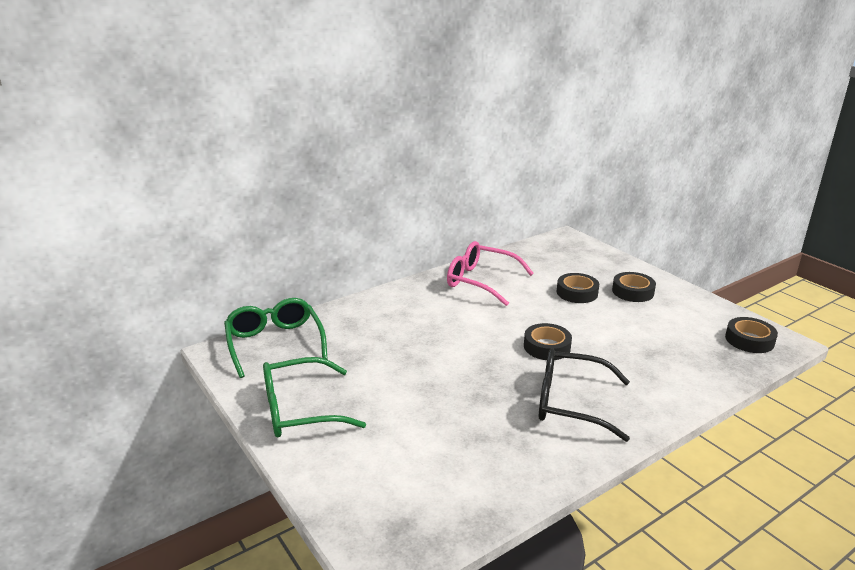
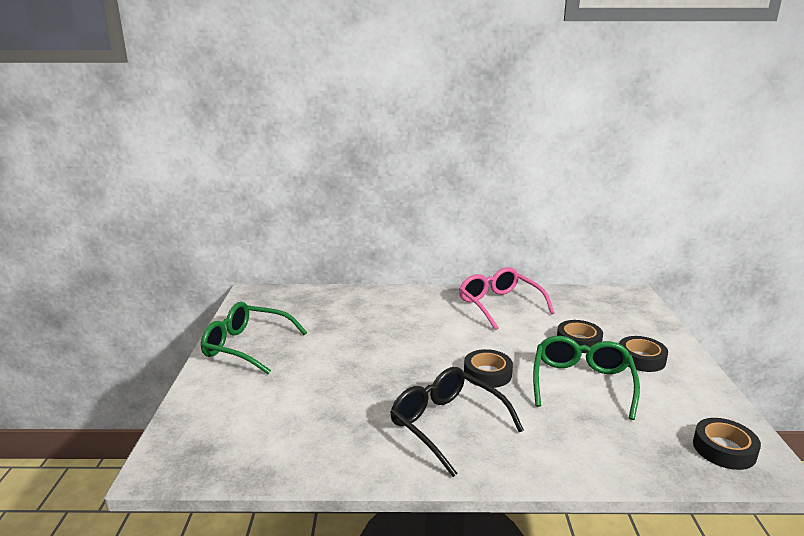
camera: 35 degrees right, 5 degrees down
(275, 343) = (289, 299): green glasses -> green glasses (582, 383)

